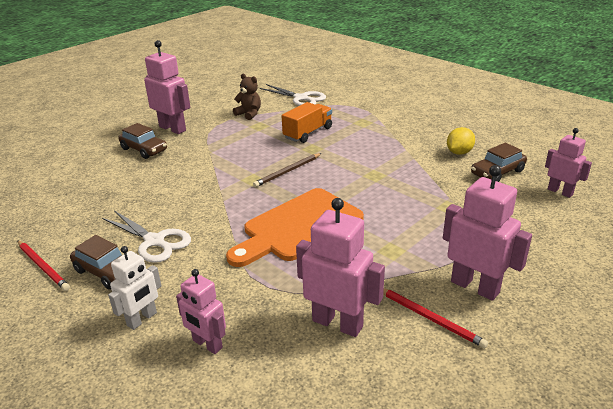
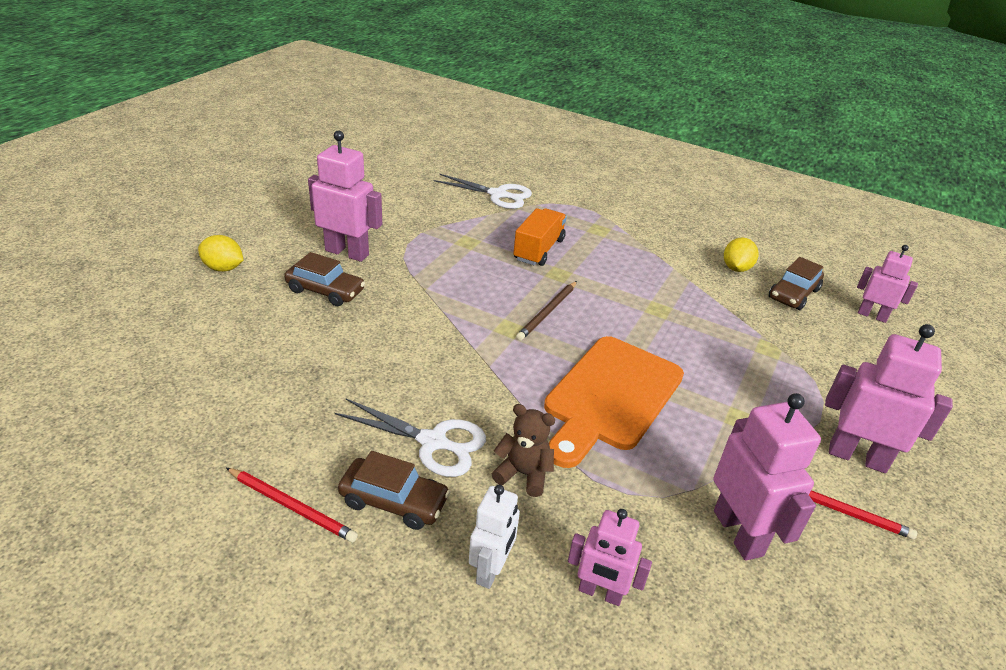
camera: 20 degrees left, 5 degrees up
(90, 133) = (223, 268): none -> yellow lemon
(249, 114) = (442, 223): brown teddy bear -> brown teddy bear (523, 474)
(337, 323) = (738, 533): pink robot -> pink robot turned 60 degrees clockwise

